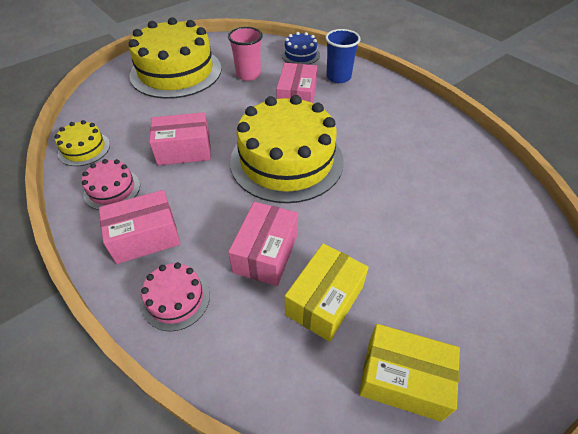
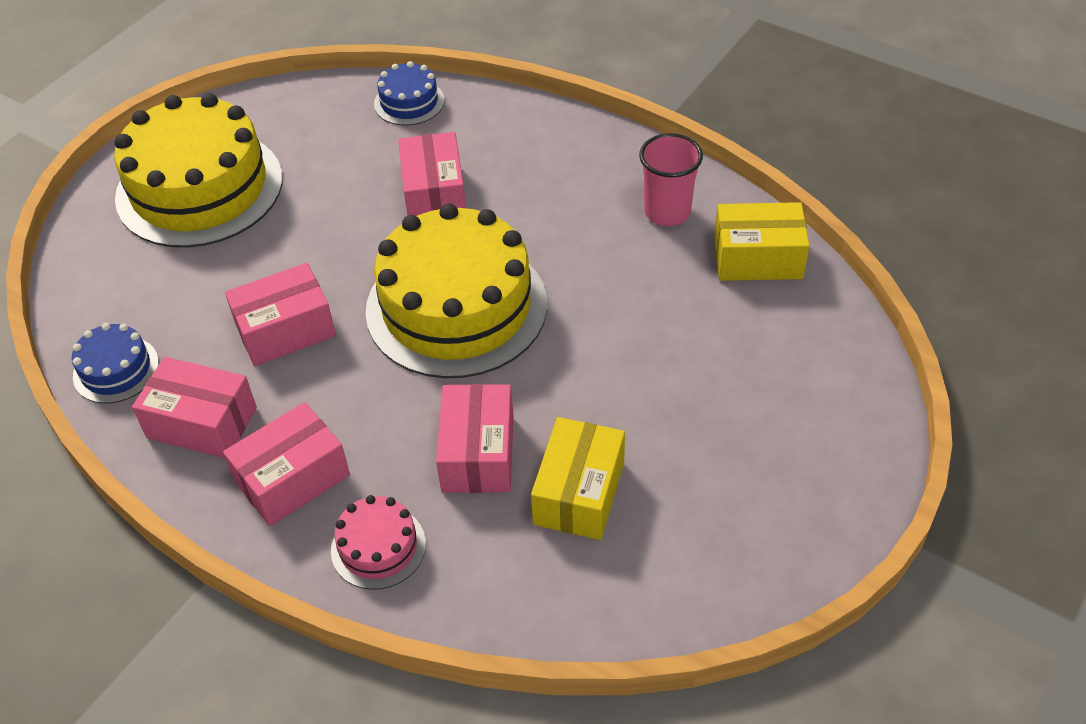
camera: 15 degrees left, 0 degrees up
(84, 149) = (116, 369): yellow cake -> blue cake
(112, 189) = (202, 423): pink cake -> pink box
(248, 75) = (332, 164): pink cup -> pink cup (667, 212)
(338, 77) = (490, 134): blue cup -> none
(403, 379) = (701, 556): yellow box -> yellow box (758, 258)

